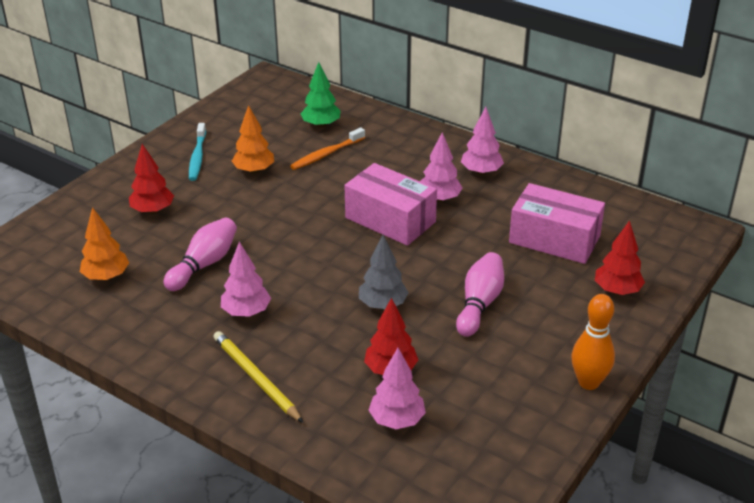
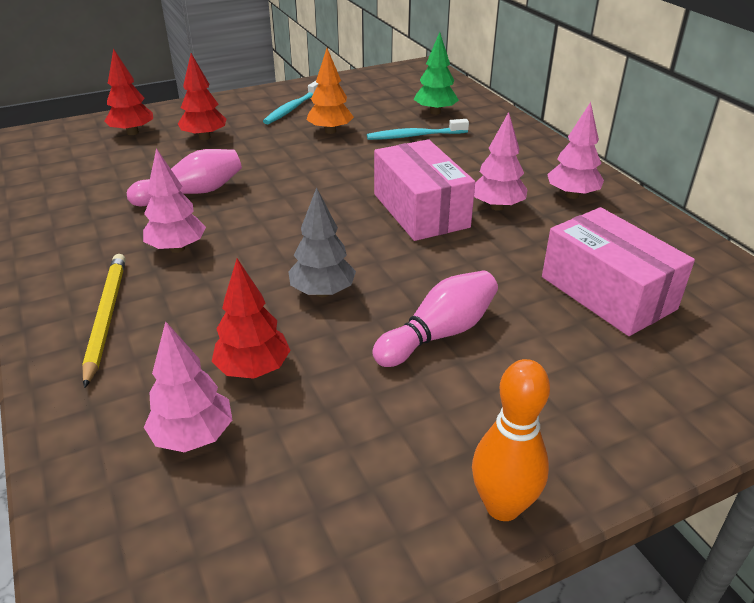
camera: 30 degrees right, 0 degrees up
(106, 277) = (100, 176): orange tree -> none
(326, 154) = (414, 136): orange toothbrush -> turquoise toothbrush
(617, 291) = (652, 389): red tree -> red tree (132, 132)

